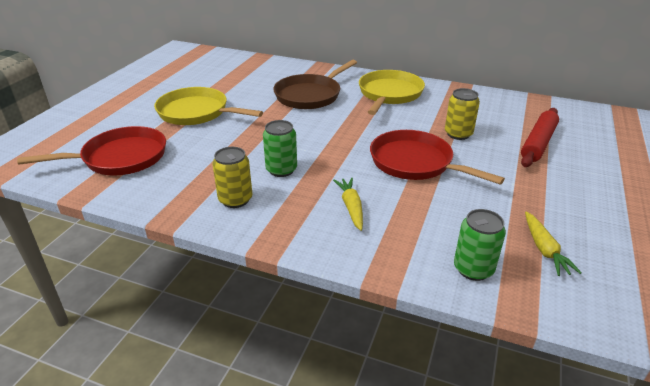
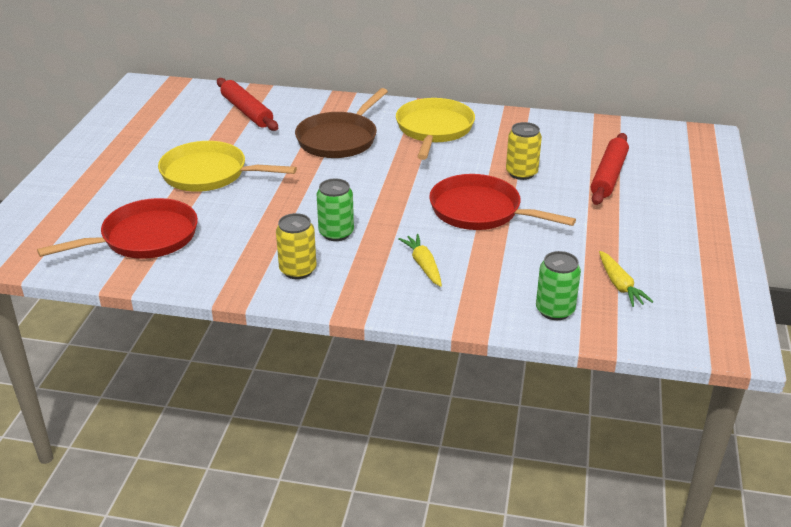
camera: 10 degrees left, 0 degrees up
(246, 71) = (246, 111): none -> red rolling pin

